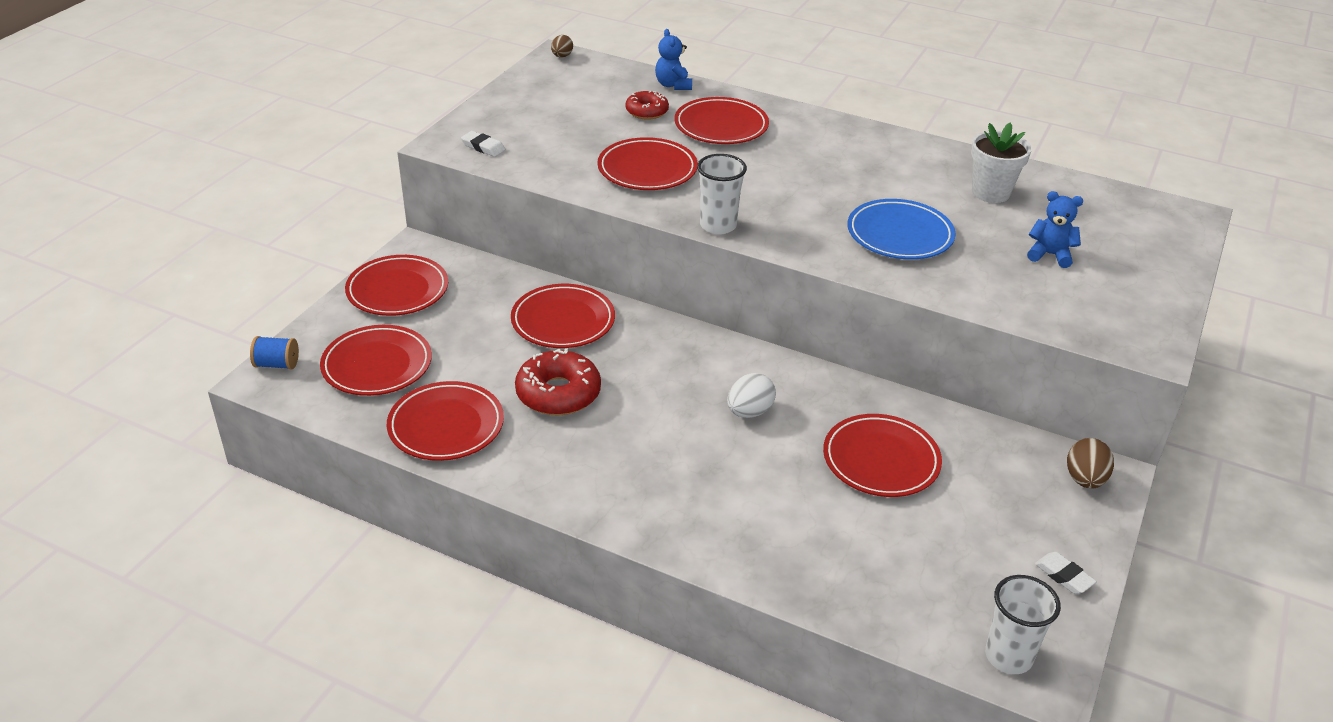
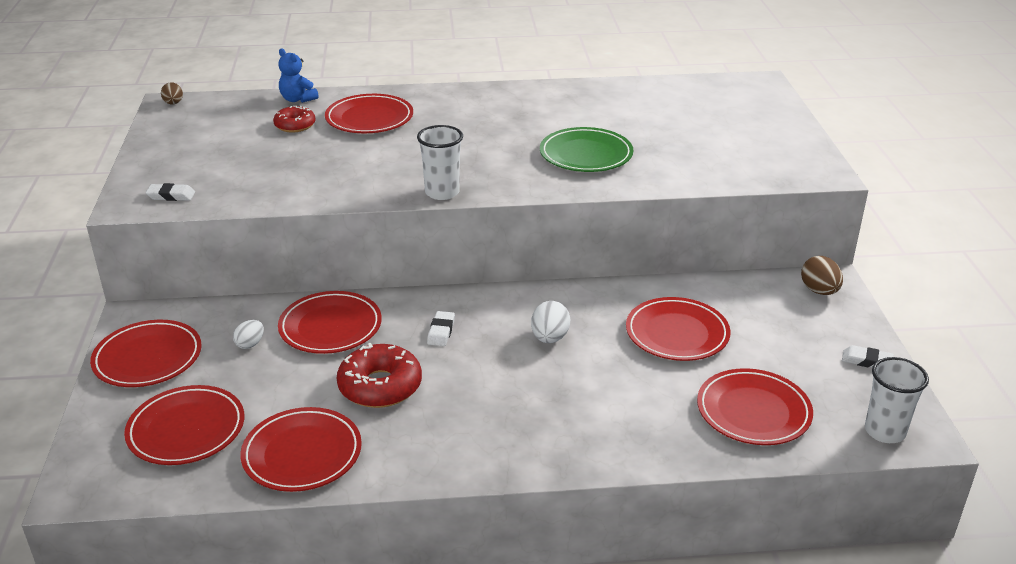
camera: 30 degrees left, 5 degrees down
(277, 364) = (79, 470): blue spool -> none
(485, 310) = (250, 344): none -> white egg
(647, 169) = (340, 169): red plate -> red plate (753, 411)
(654, 364) = (441, 331): none -> white eraser
(899, 234) = (586, 155): blue plate -> green plate
(990, 192) = (619, 106): white flower pot -> none
(1050, 255) = (700, 135): blue teddy bear -> none

